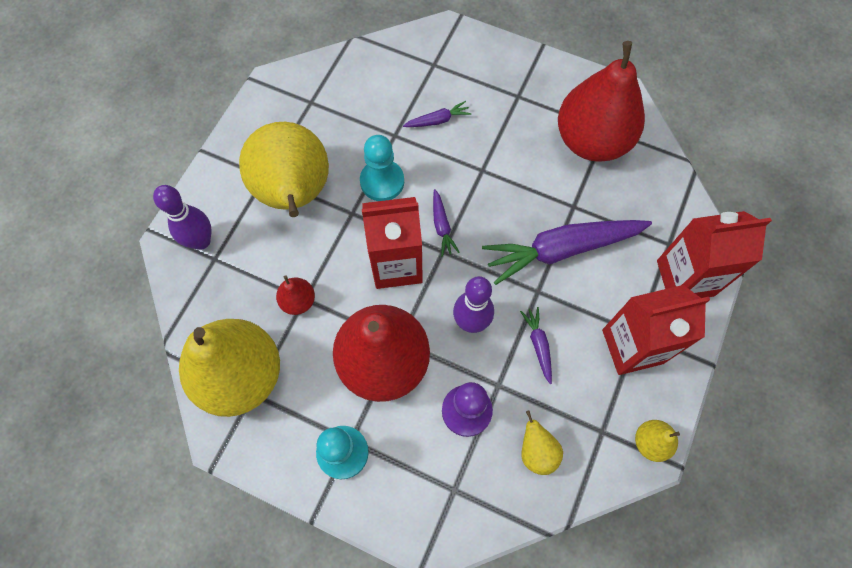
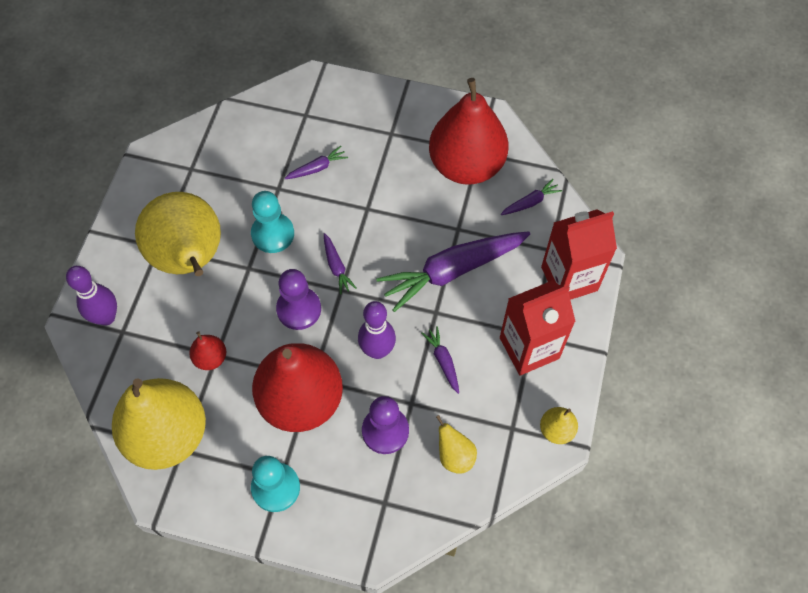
camera: 10 degrees left, 5 degrees down
(396, 264) = (299, 309): red carton -> purple pawn
(654, 190) = (530, 202): none -> purple carrot

